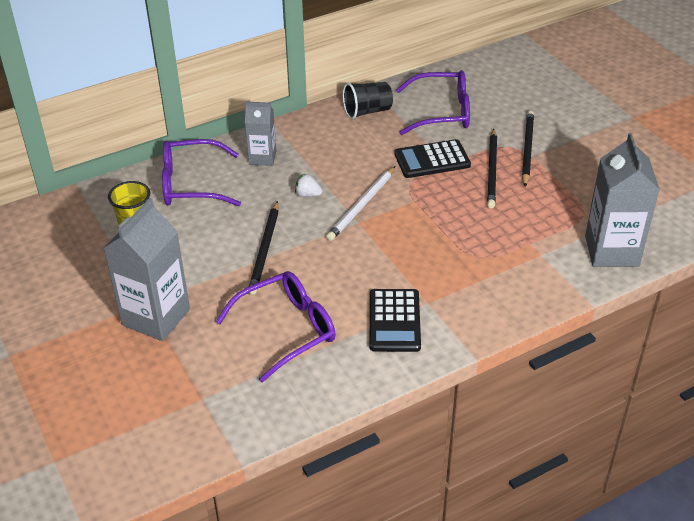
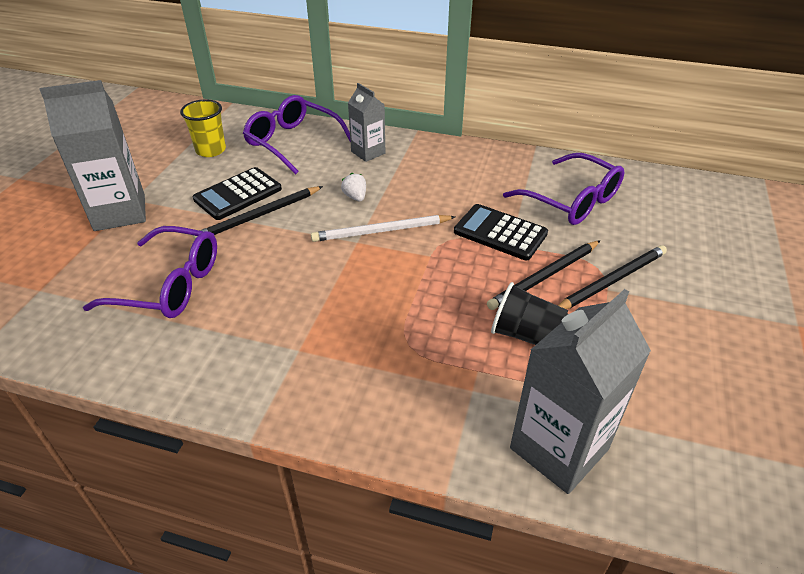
camera: 45 degrees right, 0 degrees up
(367, 111) = (503, 164): black cup -> black cup (526, 335)
(394, 321) = (248, 343): black calculator -> black calculator (238, 194)

